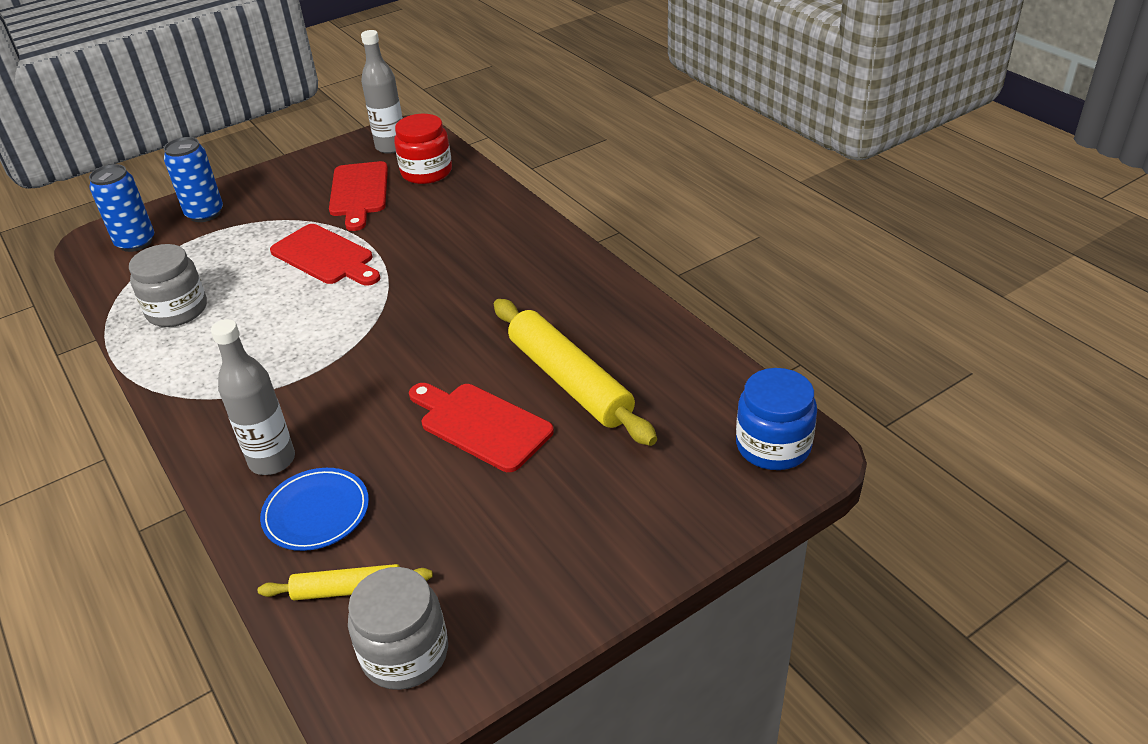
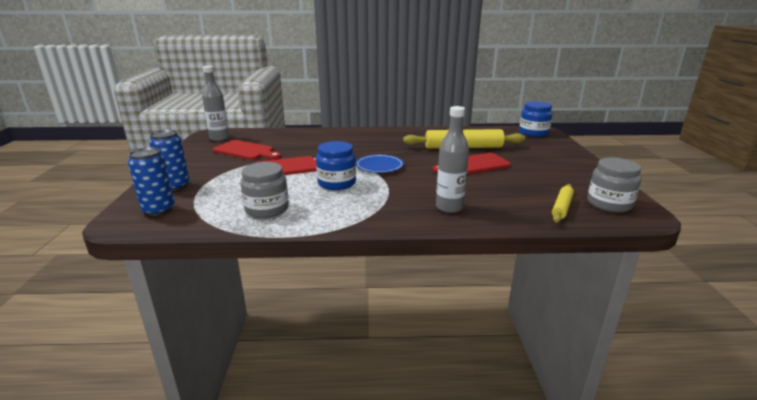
camera: 60 degrees left, 15 degrees down
(295, 322) = (337, 183): none -> blue jar
(316, 512) = (501, 204): blue plate -> blue plate (379, 166)
(426, 172) = (260, 137): red jar -> none

